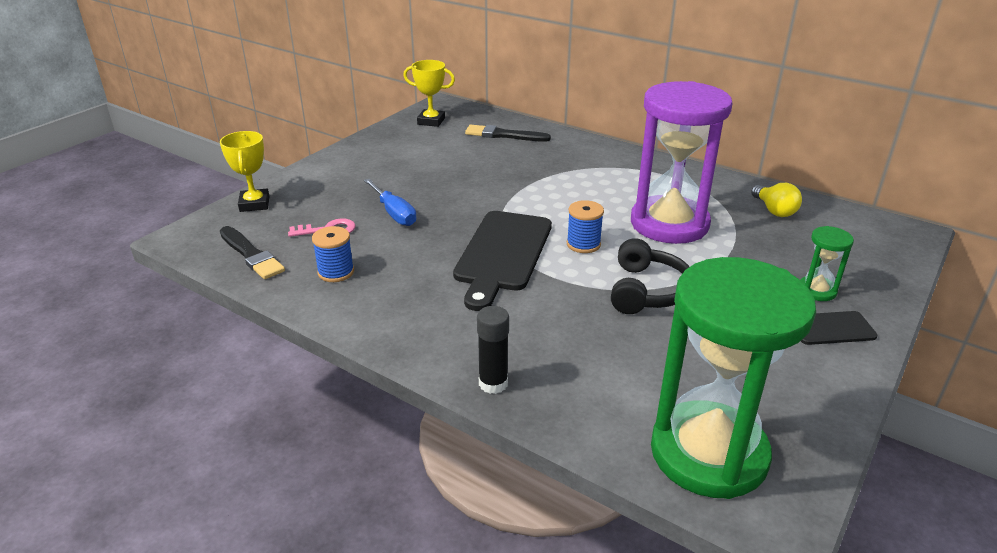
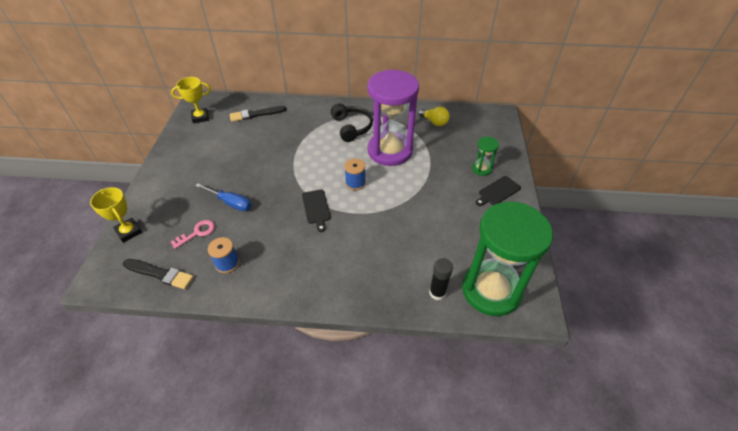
camera: 30 degrees left, 15 degrees up
(493, 383) = (370, 299): black glue stick -> black glue stick (437, 293)
(502, 254) = (316, 208): black cutting board -> black cutting board, size x0.52
(647, 291) = (407, 202): black headphones -> black headphones (352, 127)

